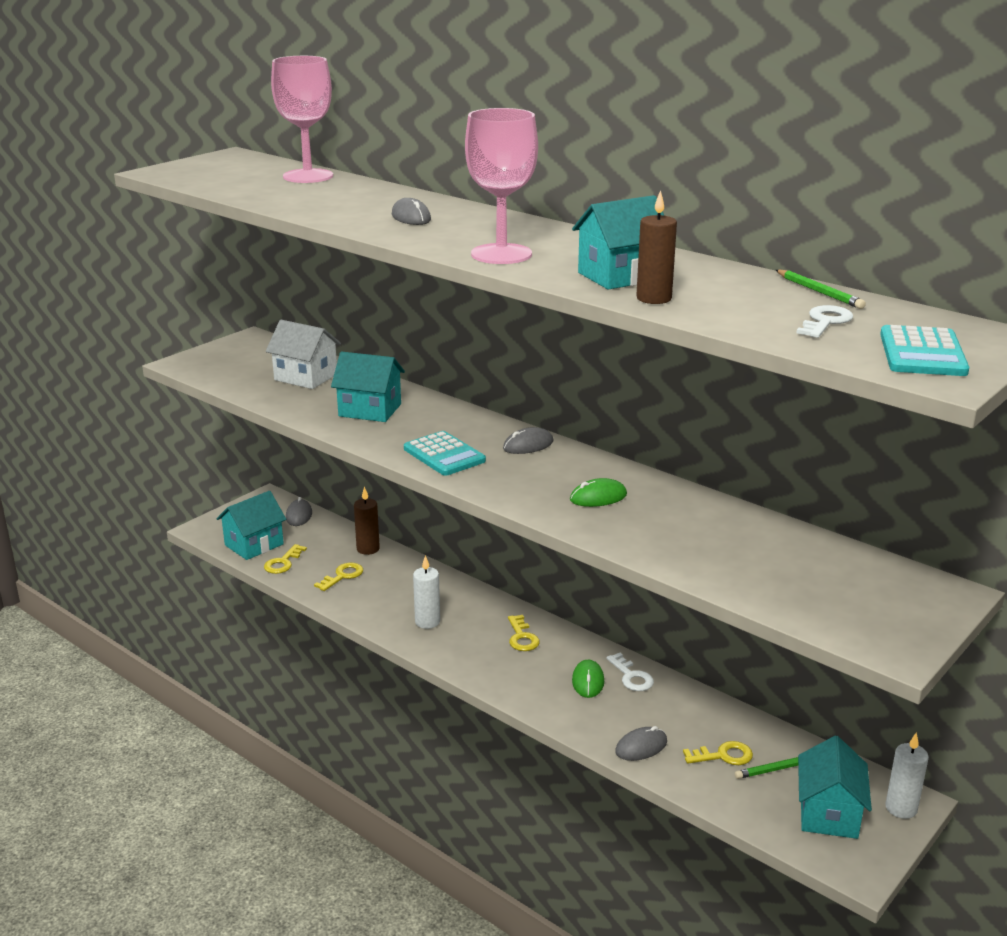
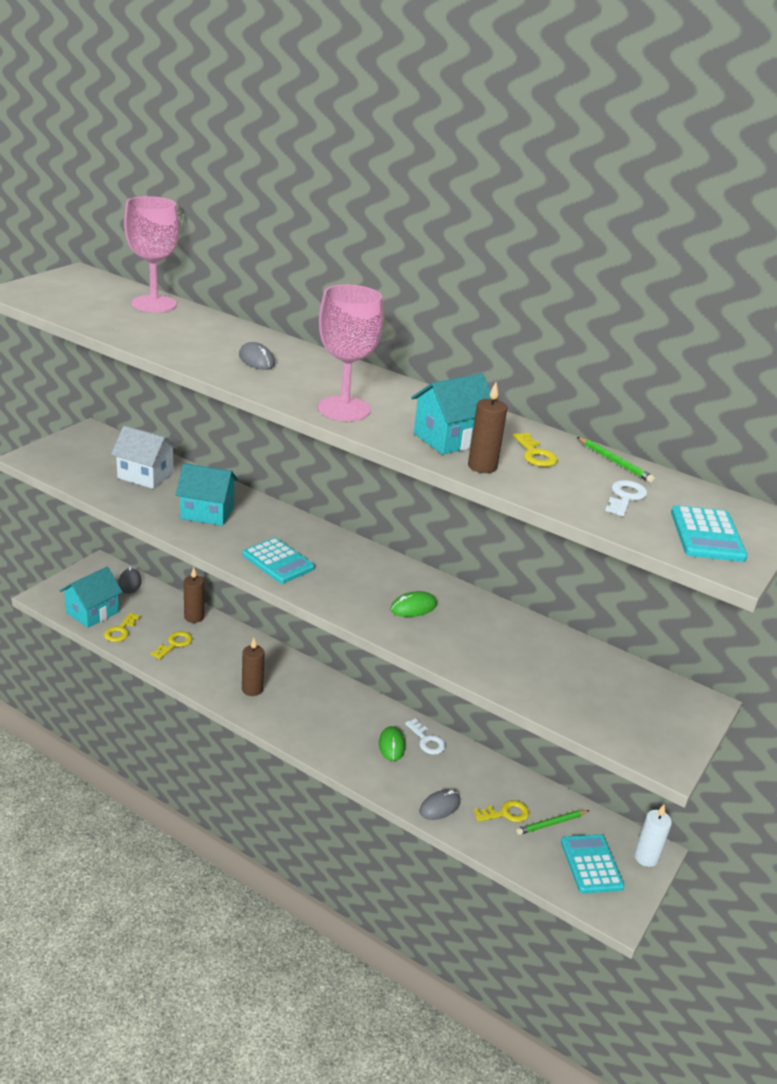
camera: 10 degrees left, 5 degrees up
(427, 622) = (252, 689): white candle -> brown candle
(522, 637) = (333, 704): yellow key -> yellow key (535, 454)
(528, 445) = (348, 552): grey mouse -> none
(828, 813) = (591, 864): turquoise house -> turquoise calculator

